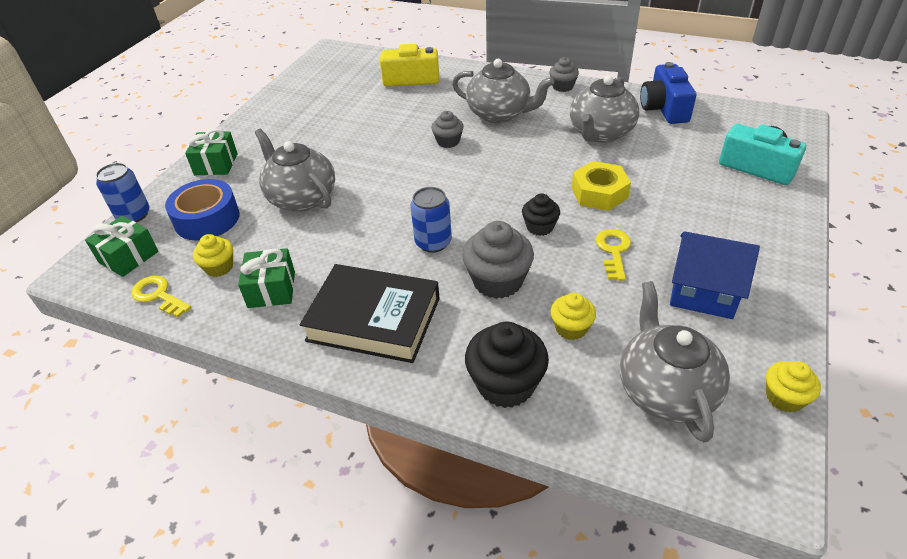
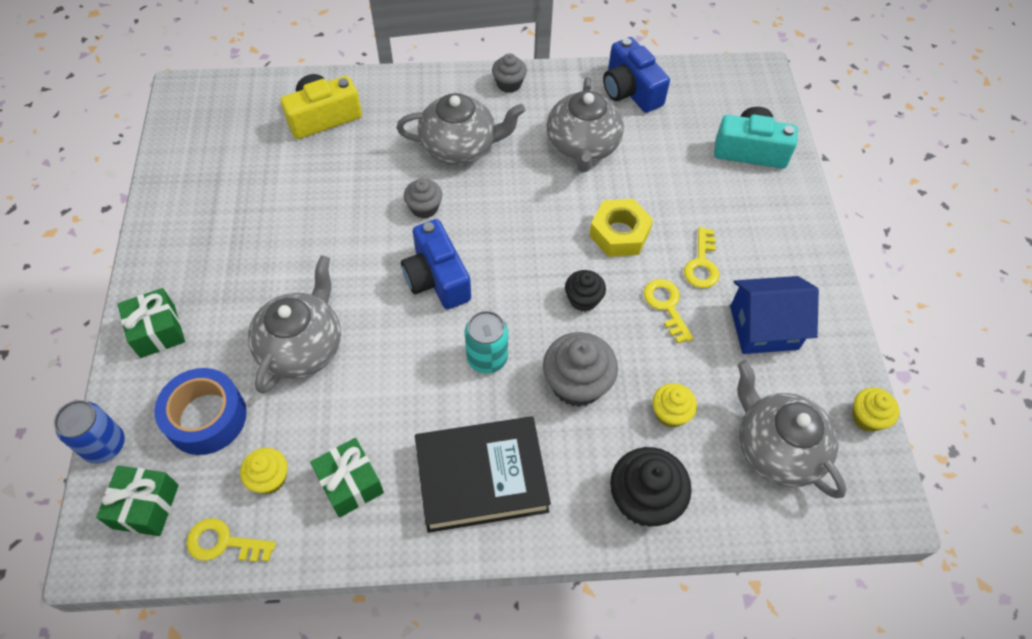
camera: 30 degrees left, 15 degrees up
(301, 198) = (302, 347): grey teapot -> grey teapot turned 90 degrees clockwise
(428, 184) = (437, 278): none -> blue camera
(433, 242) = (487, 358): blue can -> turquoise can
(665, 231) = (702, 264): none -> yellow key

